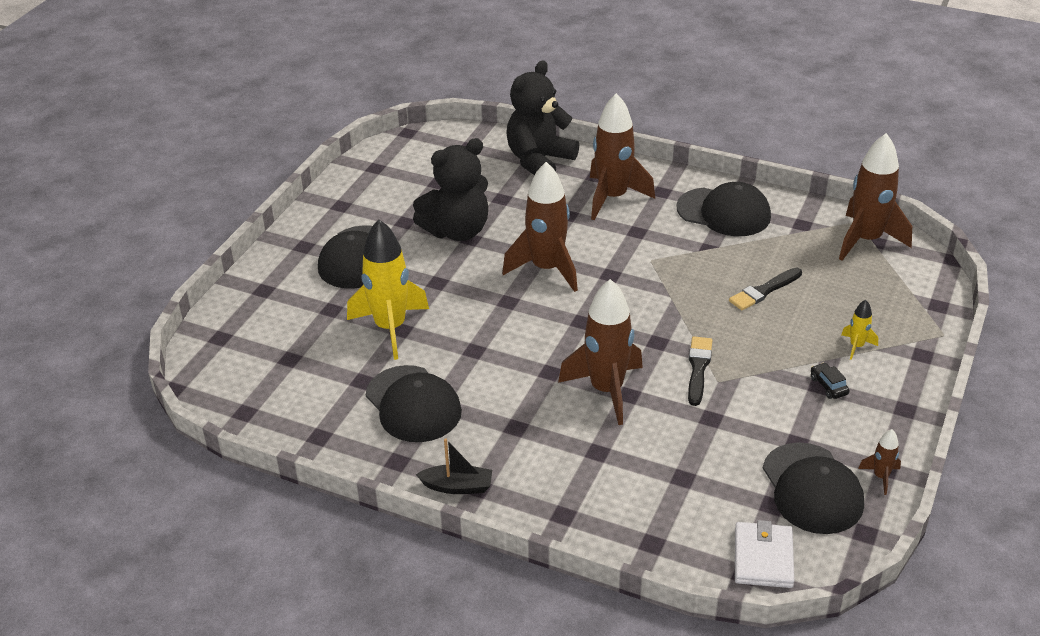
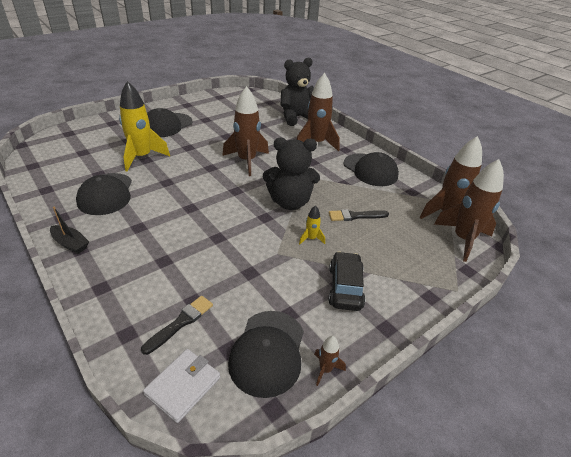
camera: 25 degrees right, 0 degrees up
(457, 231) = (224, 131): black teddy bear -> black teddy bear (290, 202)
(606, 390) = (208, 230): brown rocket -> brown rocket (463, 239)
(698, 368) = (273, 241): black brush -> black brush (180, 323)
(828, 386) = (345, 287): black car -> black car, size x2.01
(856, 346) = (387, 271): yellow rocket -> yellow rocket (311, 239)

